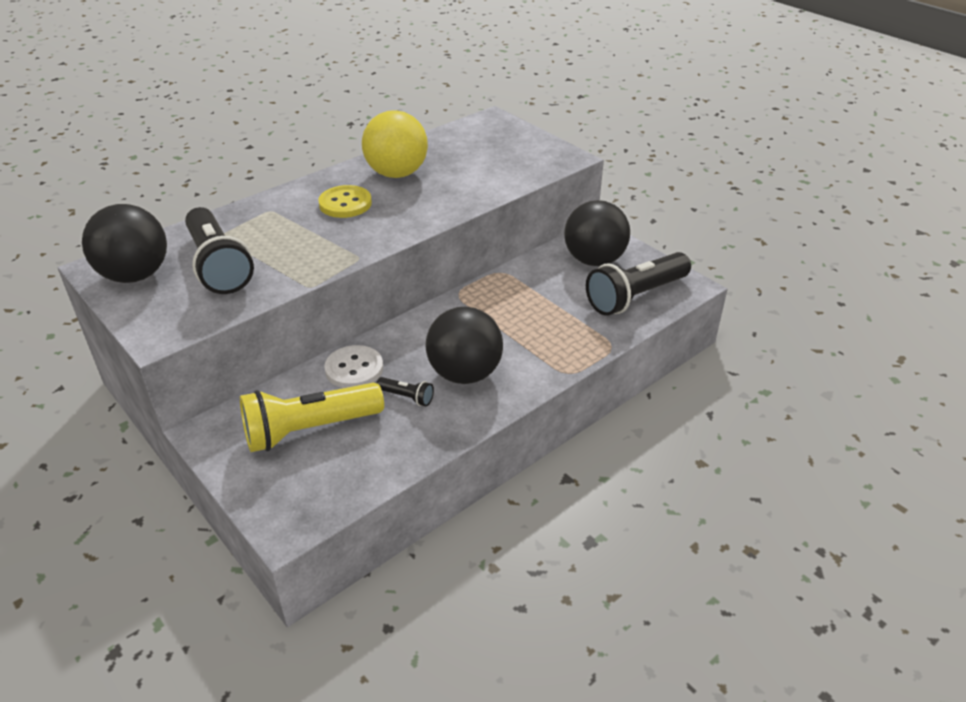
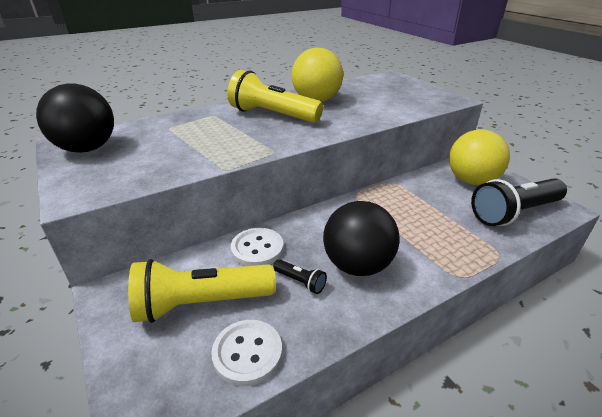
camera: 10 degrees right, 5 degrees down
(218, 266) = (156, 148): black flashlight -> none
(345, 204) = (272, 115): yellow button -> yellow flashlight
(367, 465) = (247, 353): none -> white button
(594, 260) = (471, 181): black ball -> yellow ball

